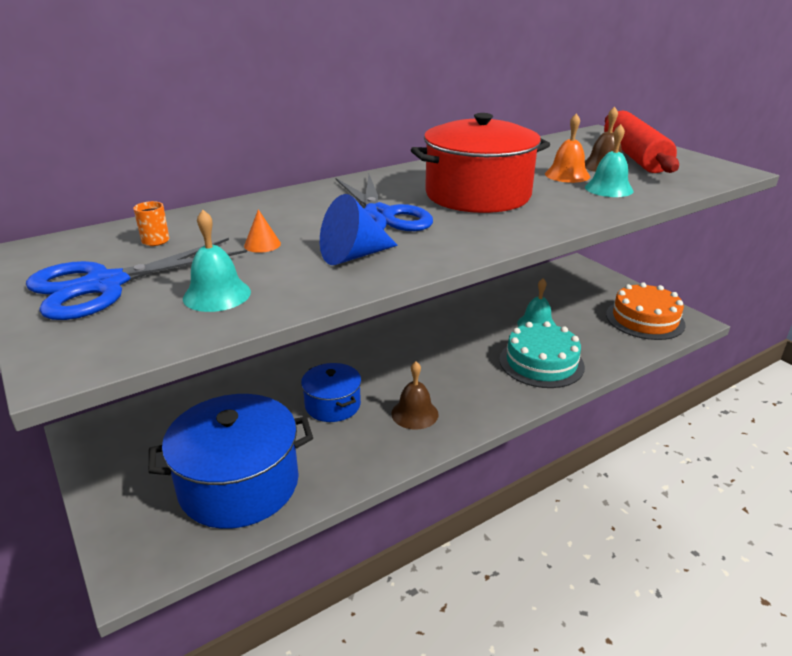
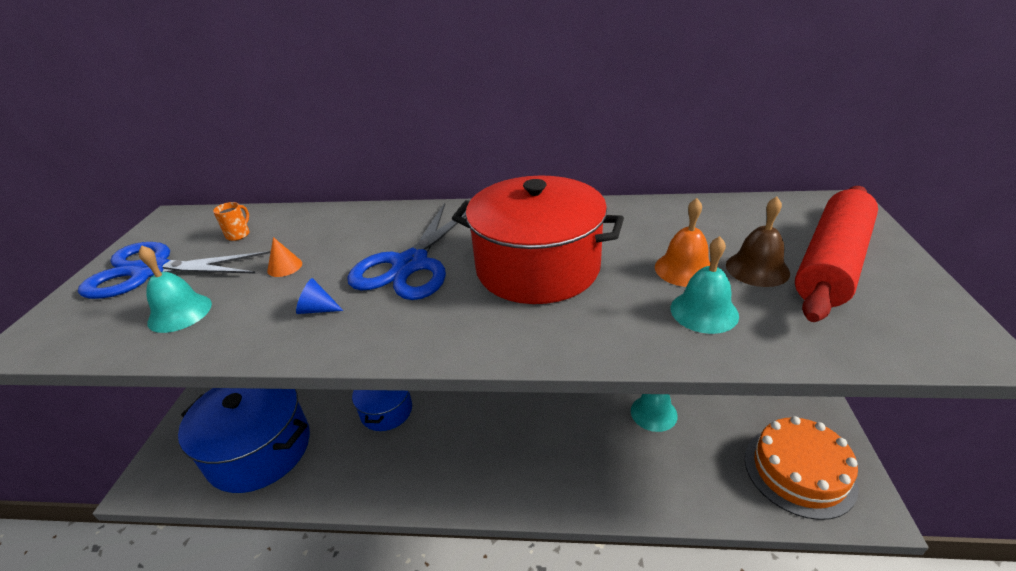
camera: 40 degrees right, 5 degrees up
(353, 255) = (317, 309): blue cone -> blue cone, size x0.54
(414, 413) = (433, 457): brown bell -> none
(541, 362) = (606, 465): turquoise cake -> none

